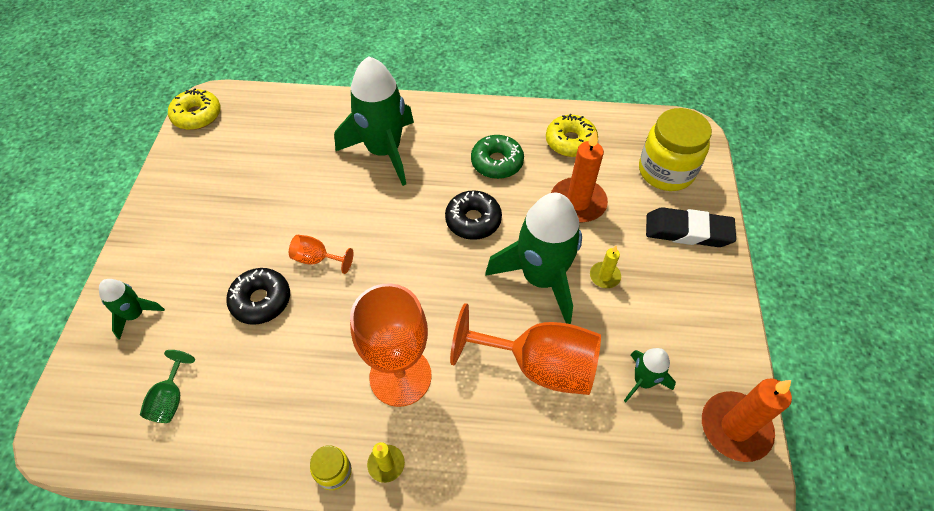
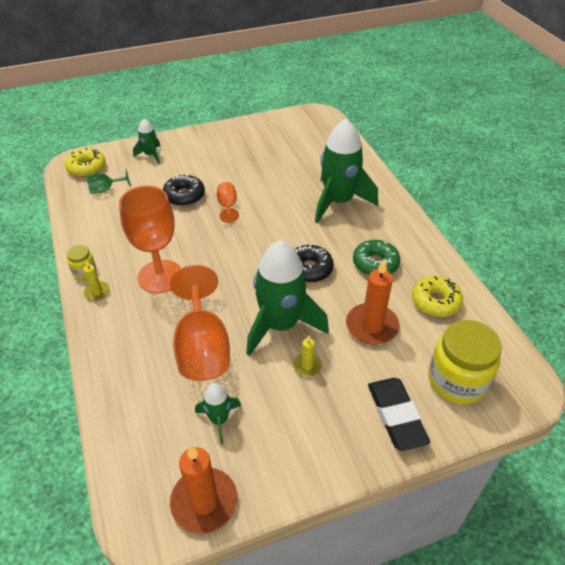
camera: 65 degrees right, 10 degrees down
(197, 116) = (303, 115): yellow donut -> yellow donut (86, 168)

